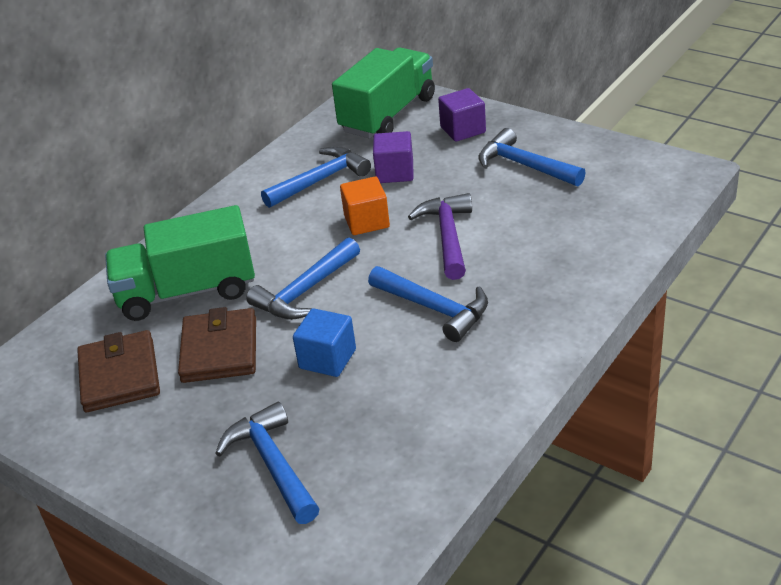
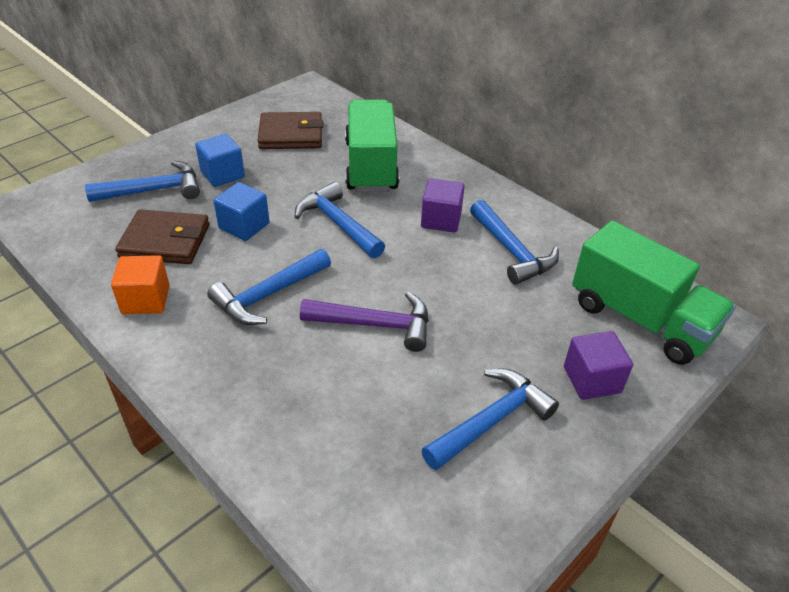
camera: 95 degrees right, 5 degrees up
(219, 350) = (290, 176): brown wallet -> brown wallet (165, 241)
(224, 411) = (222, 174): none -> blue cube
(366, 221) = (426, 272): orange cube -> orange cube (146, 300)
(395, 172) = (510, 305): purple cube -> purple cube (441, 220)

